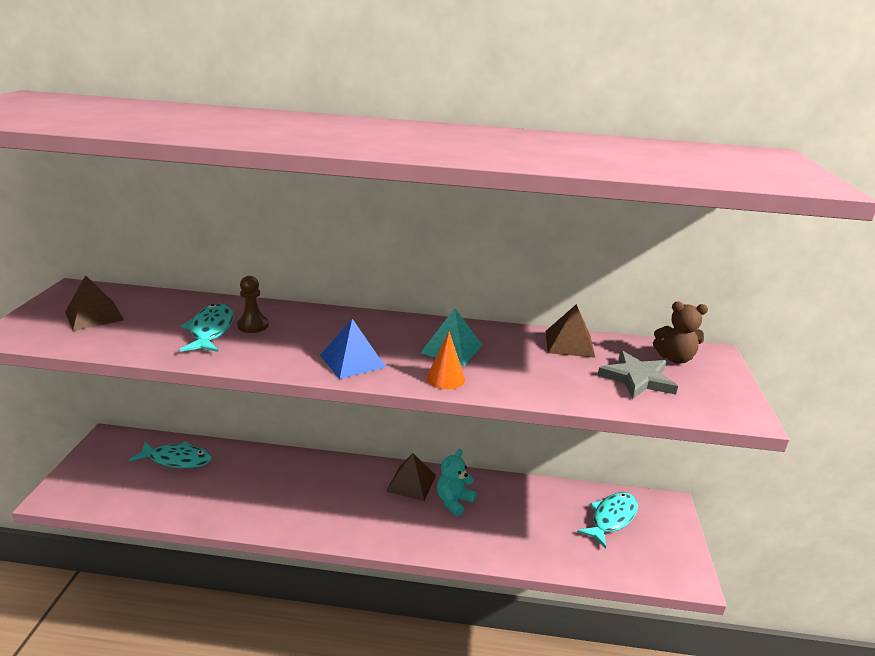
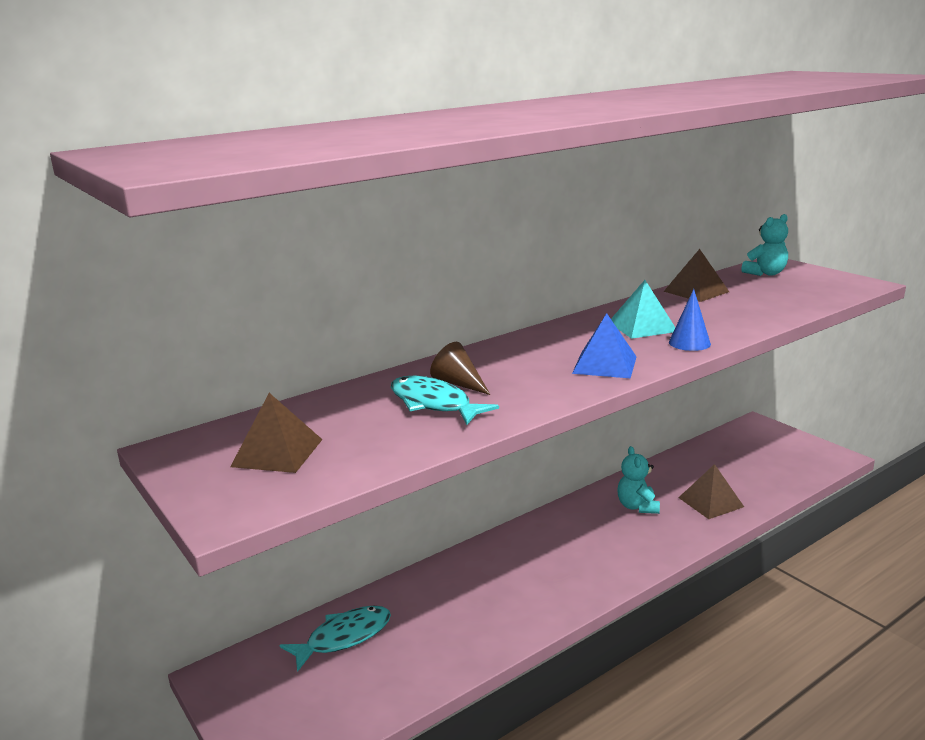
camera: 40 degrees left, 5 degrees down
(253, 325) = (459, 383): brown pawn -> brown cone
(411, 483) = (585, 515): brown pyramid -> brown pyramid (710, 502)
(445, 378) = (689, 343): orange cone -> blue cone
(611, 518) = (743, 452): turquoise fish -> none
(637, 379) = (778, 291): grey star -> none
(674, 358) = (765, 273): brown teddy bear -> turquoise teddy bear

